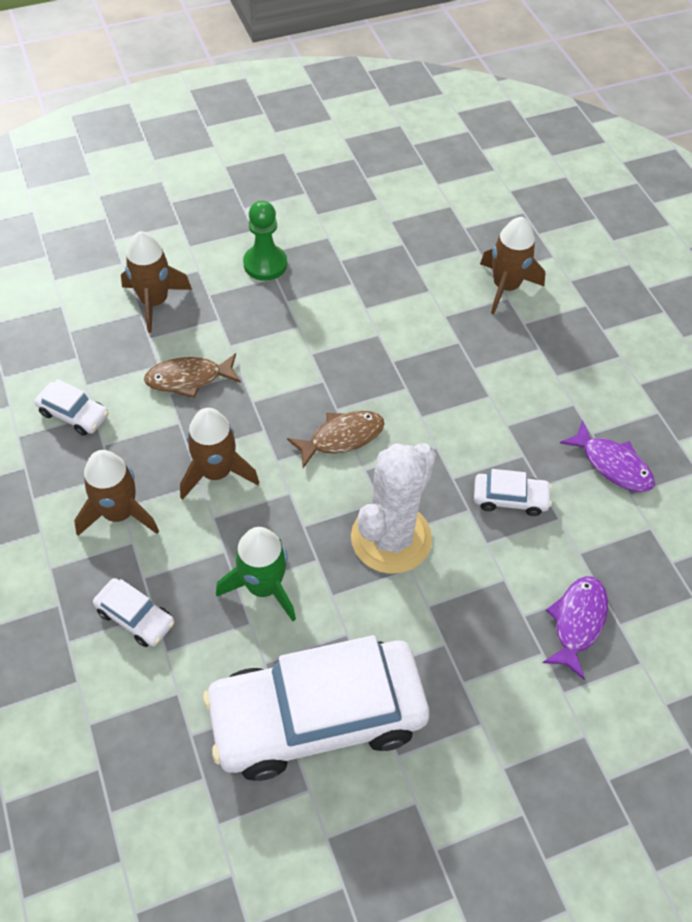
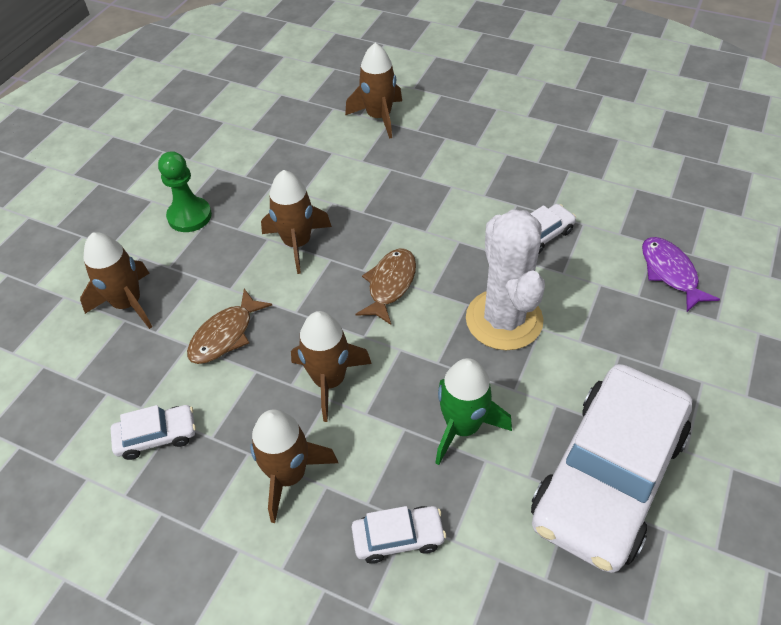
camera: 40 degrees left, 5 degrees down
(314, 348) = (297, 243): none -> brown rocket
(612, 464) = (571, 170): purple fish -> none

